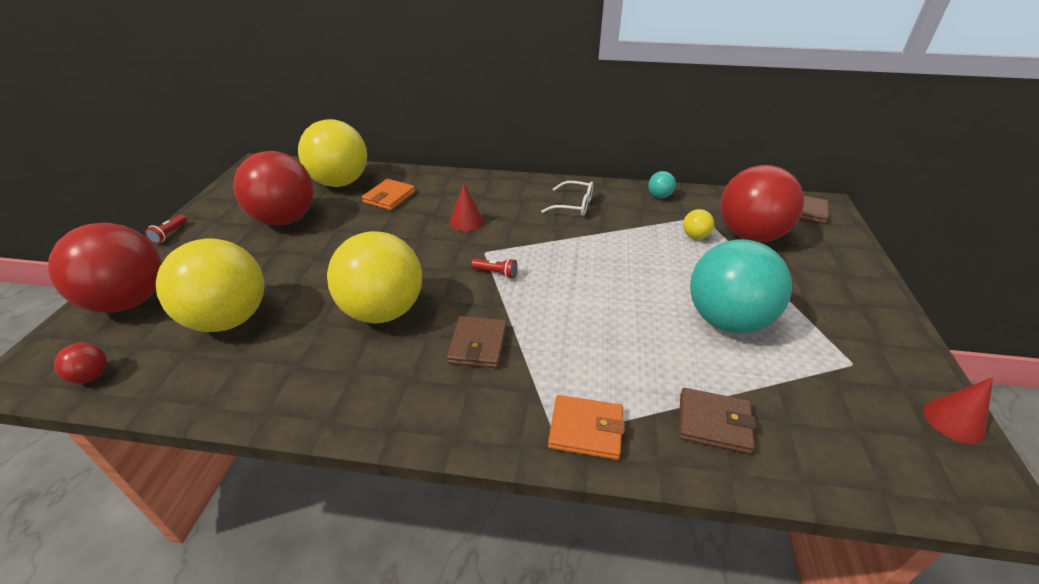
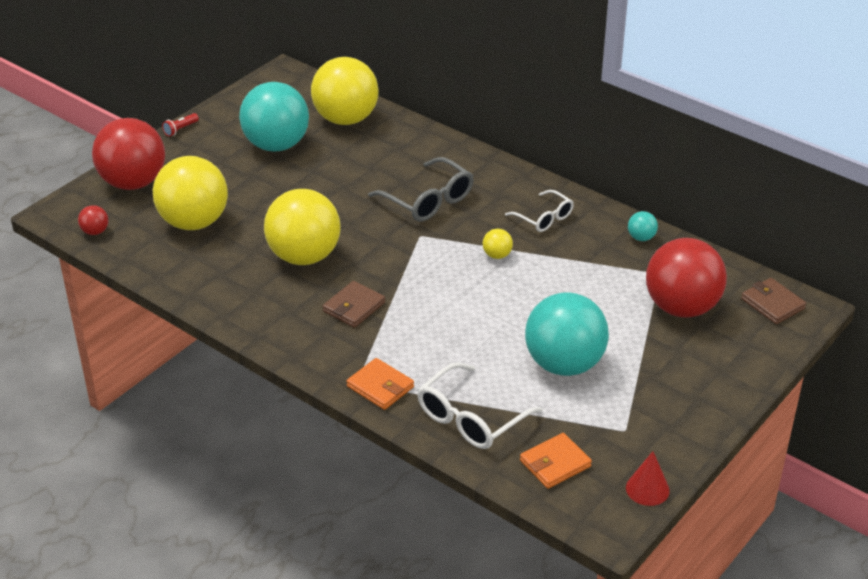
camera: 30 degrees right, 0 degrees up
(285, 219) = (276, 145): red ball -> turquoise ball
(389, 197) = (379, 151): orange wallet -> orange wallet (555, 464)
(466, 221) = (428, 201): red cone -> grey glasses
(496, 273) = (414, 257): red flashlight -> none
(695, 236) = (626, 289): yellow ball -> yellow ball (497, 255)
(714, 423) = (470, 418): brown wallet -> white glasses

